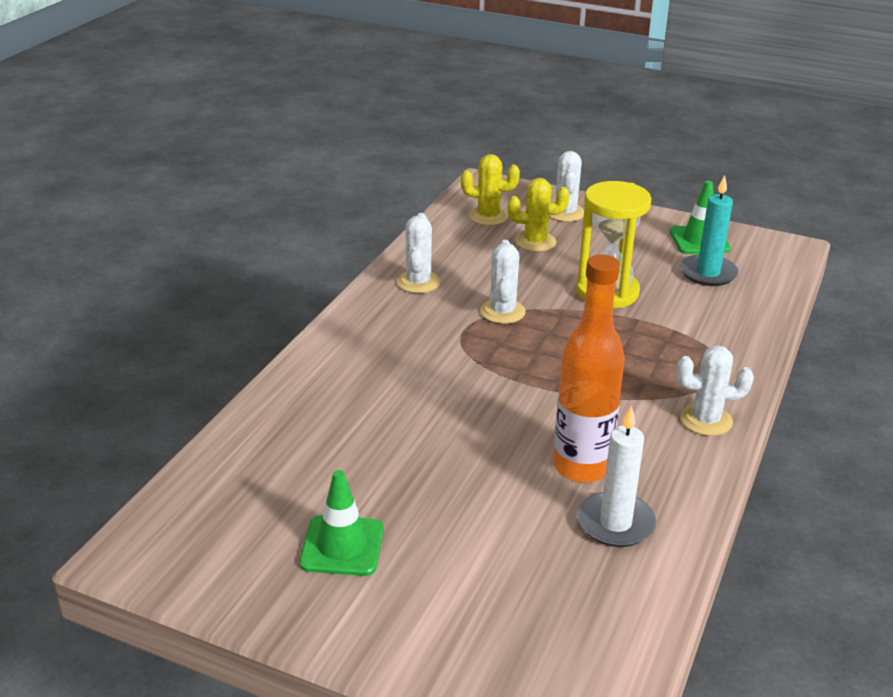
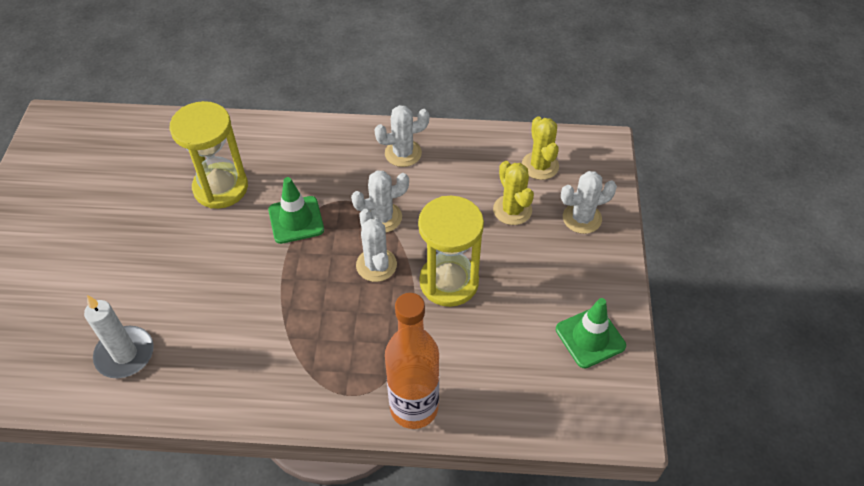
camera: 70 degrees right, 20 degrees up
(342, 546) = (74, 211): green traffic cone -> green traffic cone (296, 220)
(385, 411) = (221, 188): none -> yellow hourglass
(581, 467) = (186, 319): orange bottle -> orange bottle (414, 408)
(706, 420) = (272, 393): white cactus -> white cactus (376, 265)
(708, 273) = (525, 356): turquoise candle -> none

